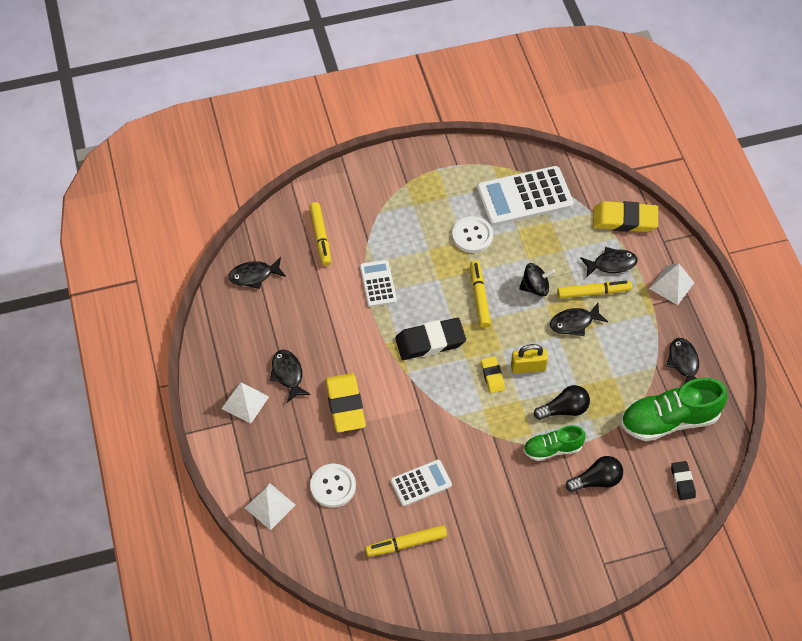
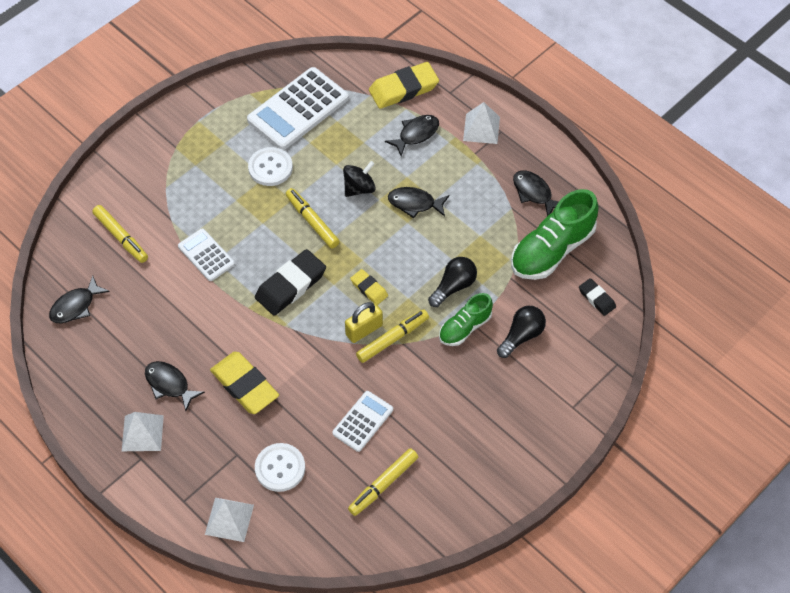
camera: 30 degrees left, 0 degrees up
(528, 367) = (397, 264): yellow padlock -> yellow padlock (364, 330)
(574, 323) = (415, 203): black fish -> black fish turned 60 degrees clockwise
(593, 292) = (415, 168): yellow marker -> yellow marker (392, 339)

